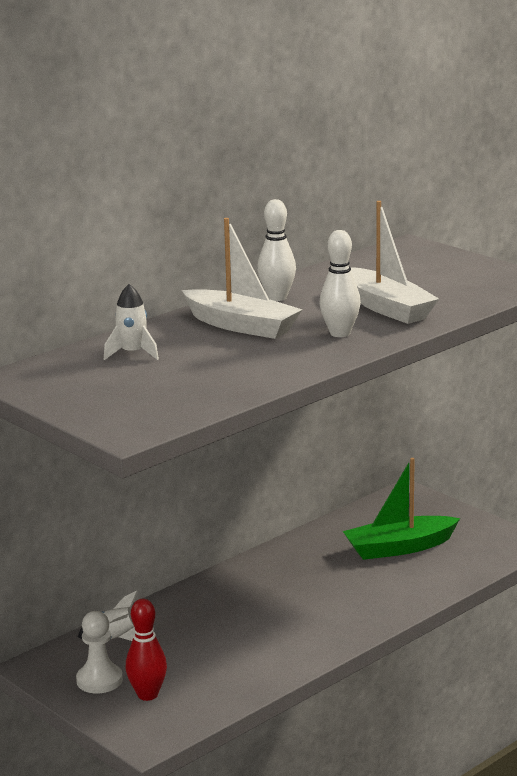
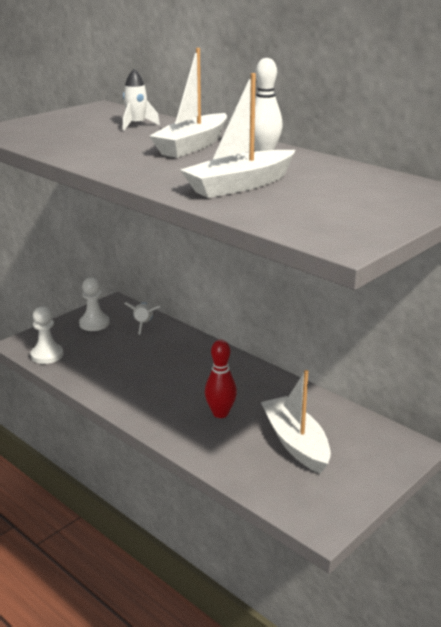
camera: 85 degrees right, 5 degrees up
(147, 695) = (73, 340): red bowling pin -> red bowling pin (220, 413)
(187, 713) = (47, 355): none -> white pawn
(340, 333) = (171, 171): white bowling pin -> none
(399, 548) = (295, 443): green boat -> white boat

